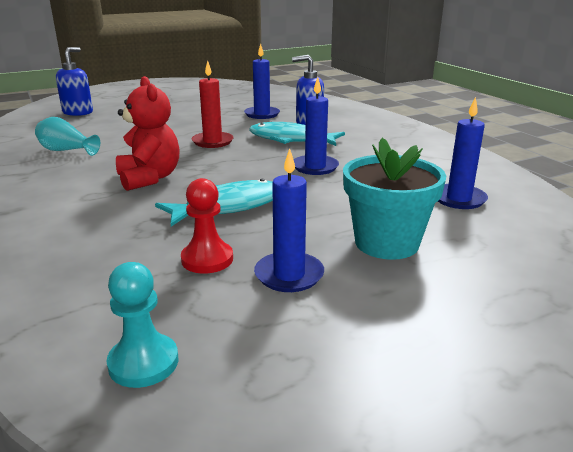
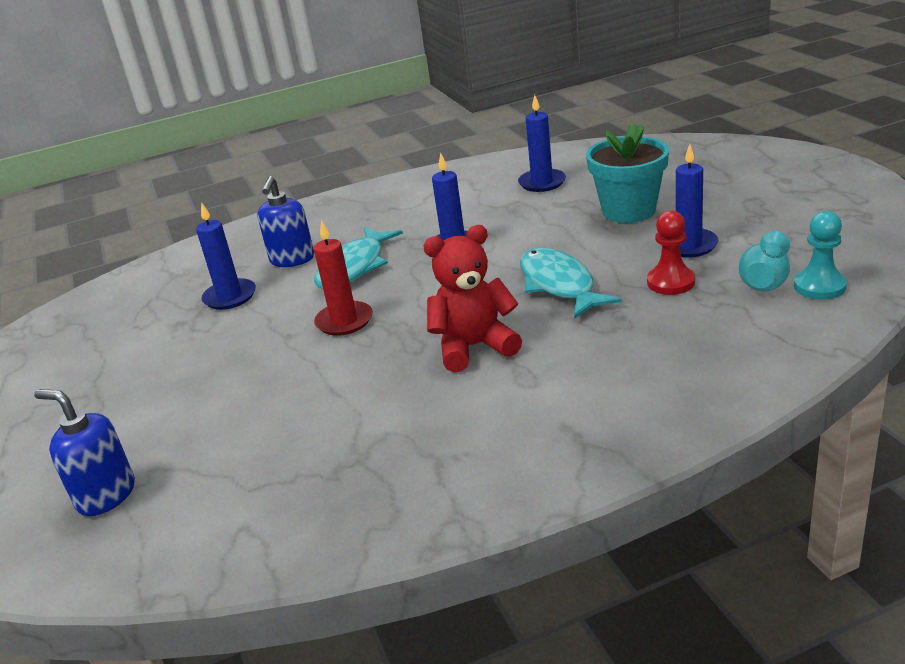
camera: 80 degrees left, 5 degrees up
(66, 151) = (346, 446): turquoise vase -> turquoise vase (765, 280)

